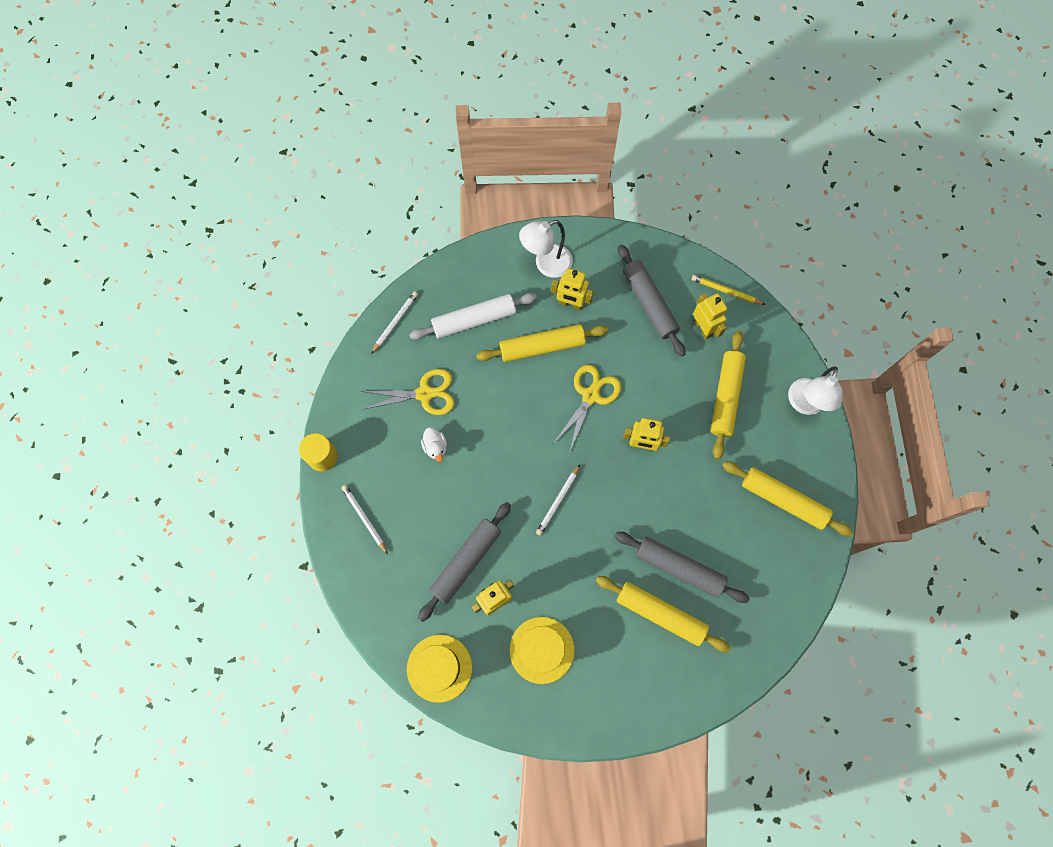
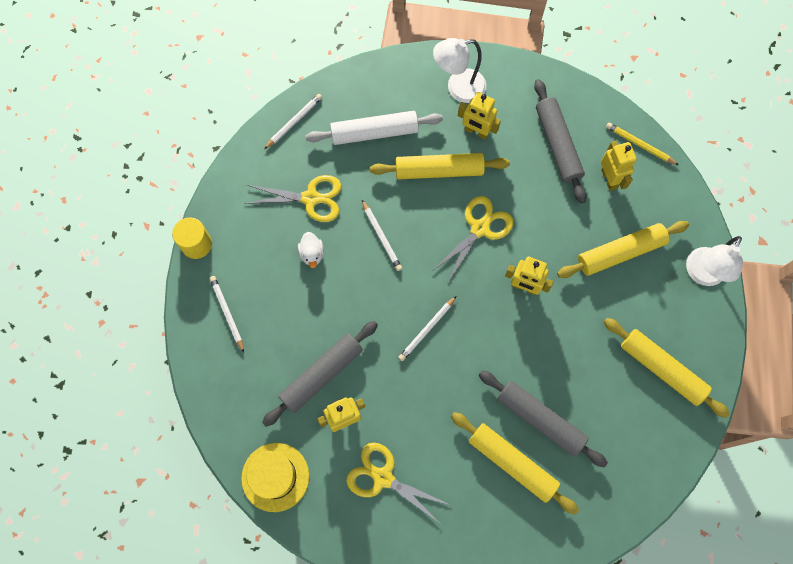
camera: 10 degrees right, 0 degrees up
(499, 420) = (381, 237): none -> white pencil
(541, 650) = (383, 477): yellow hat -> yellow scissors
(726, 397) = (620, 253): yellow rolling pin -> yellow rolling pin turned 45 degrees clockwise

